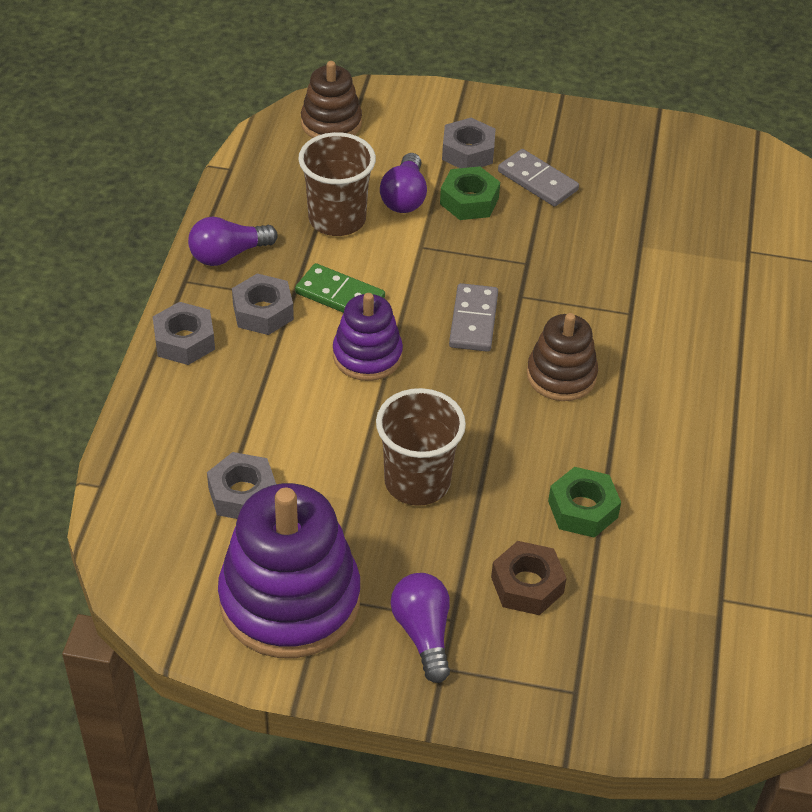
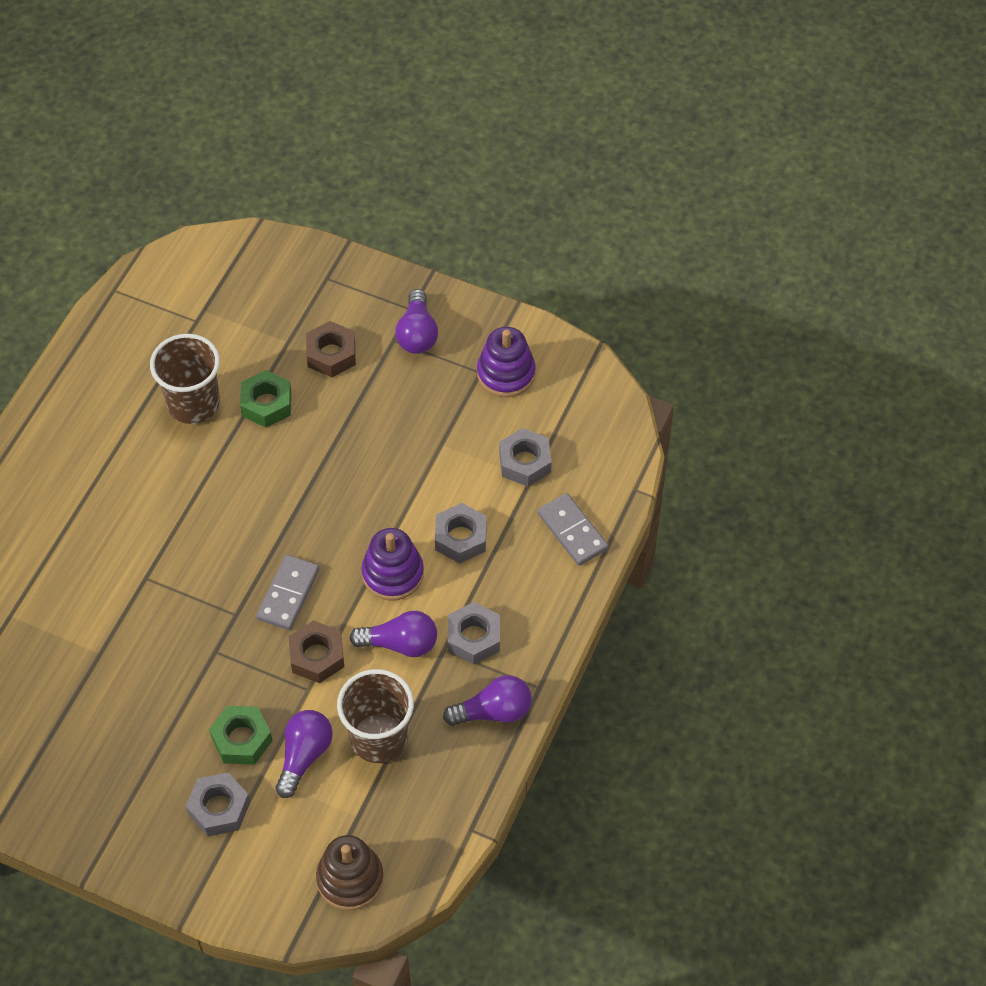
camera: 165 degrees left, 10 degrees up
(184, 341) = (549, 618): grey nut -> grey nut (460, 538)
(290, 600) = (506, 373): purple stacking toy -> purple stacking toy, size x0.56
(340, 296) = (400, 643): green domino -> purple light bulb
(417, 482) = (386, 448): brown cup -> brown cup (193, 404)
(422, 273) = (317, 656): none -> brown nut
(537, 181) = (163, 754): grey domino -> grey domino (572, 531)
(561, 375) = (234, 524): brown stacking toy -> none

